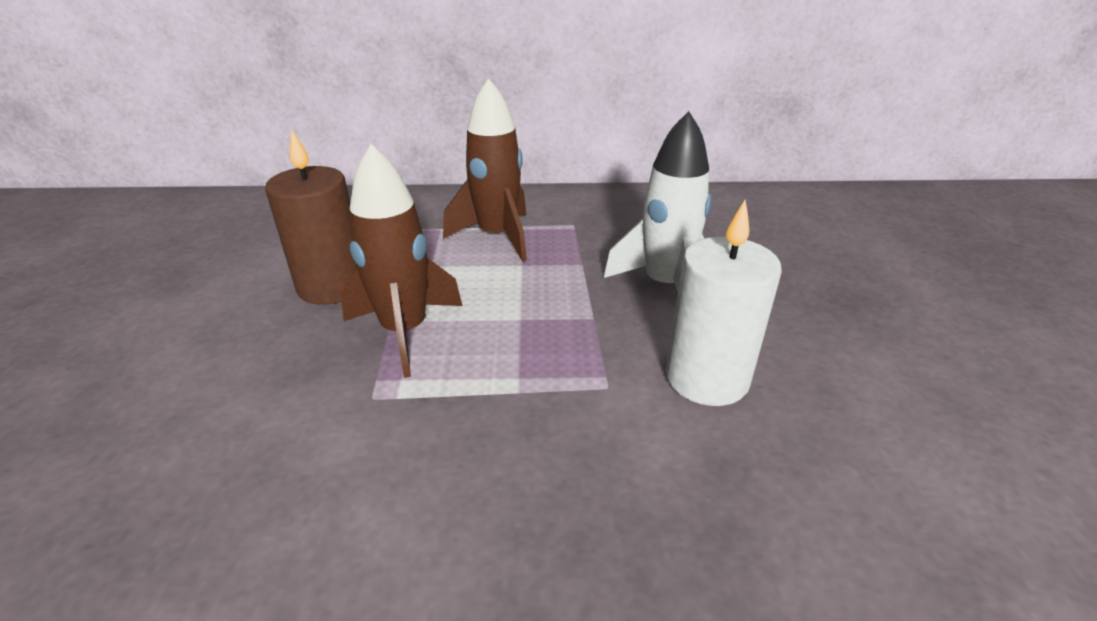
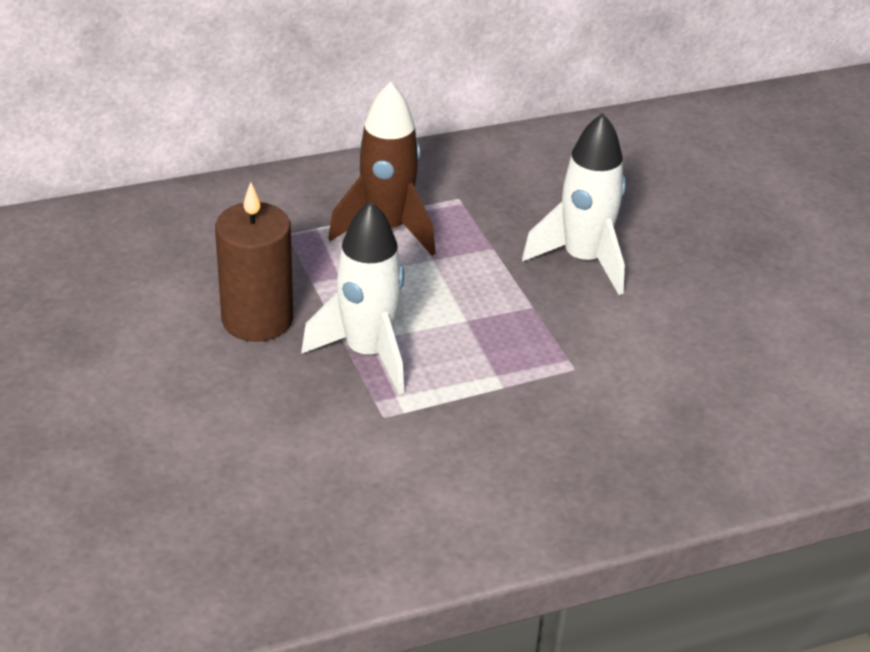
camera: 20 degrees left, 5 degrees up
(405, 331) = (368, 353): brown rocket -> white rocket
(706, 378) = (651, 345): white candle -> none

